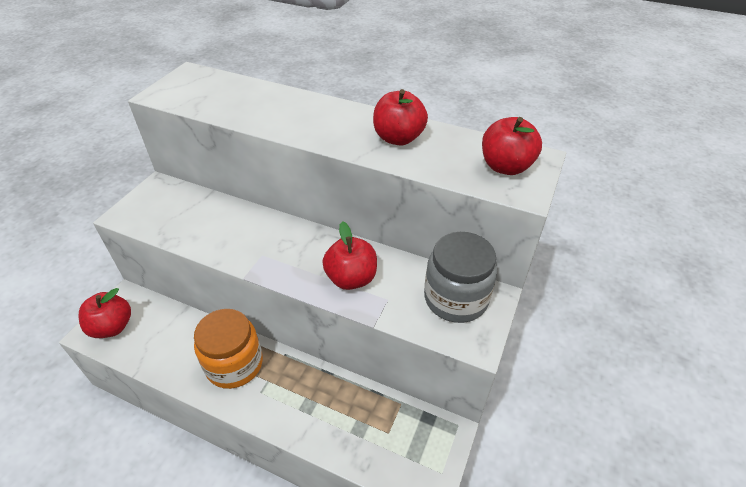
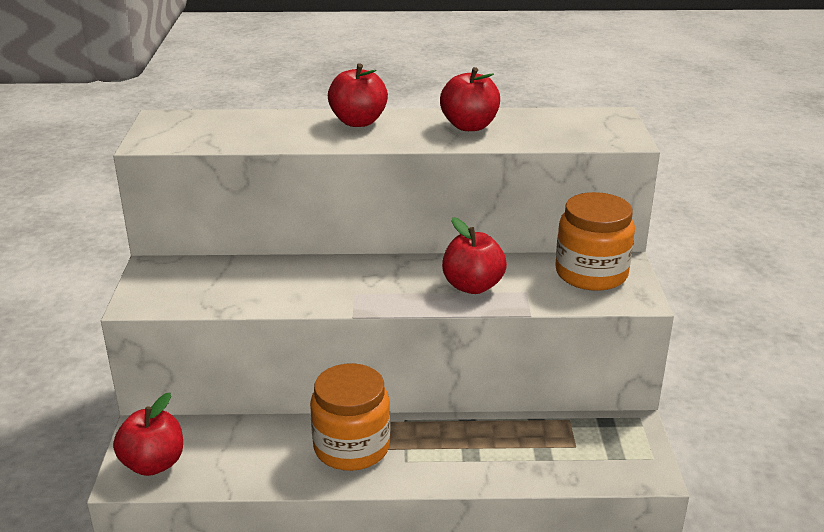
camera: 25 degrees left, 15 degrees down
(456, 298) = (591, 273): grey jar -> orange jar
(505, 166) = (592, 126): red apple -> red apple (358, 122)

